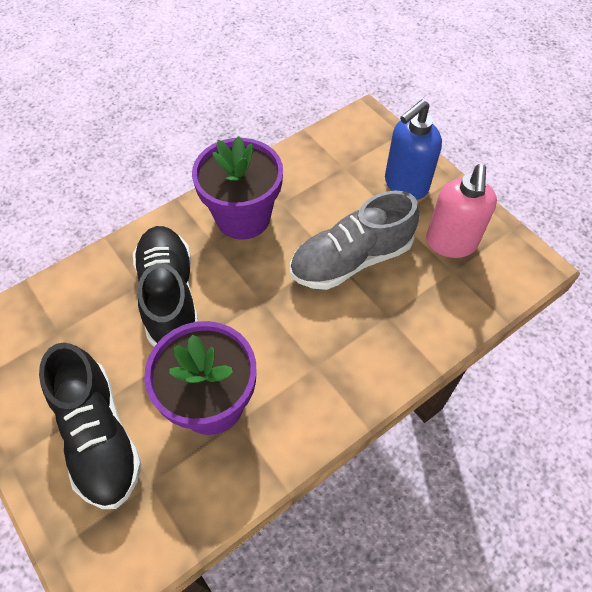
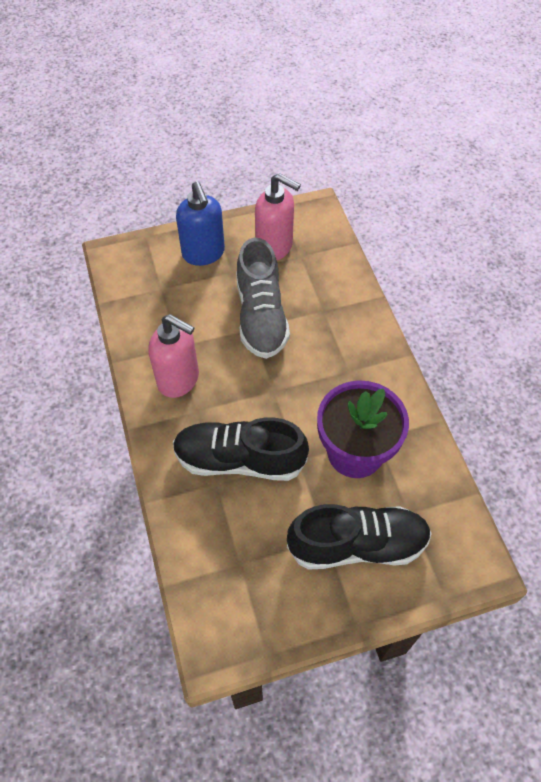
camera: 70 degrees left, 0 degrees up
(243, 217) = (179, 380): purple flower pot -> pink soap dispenser

